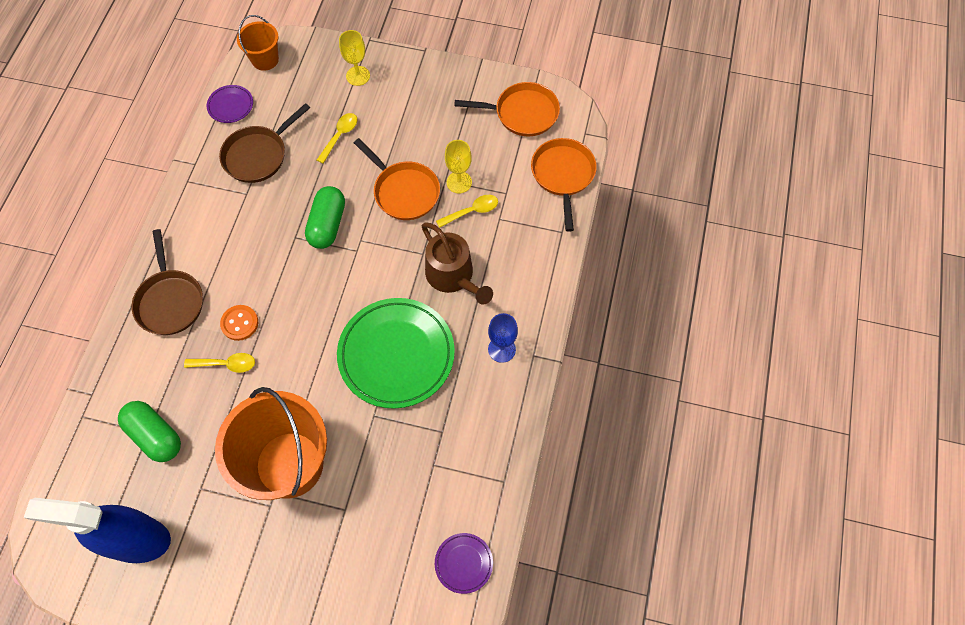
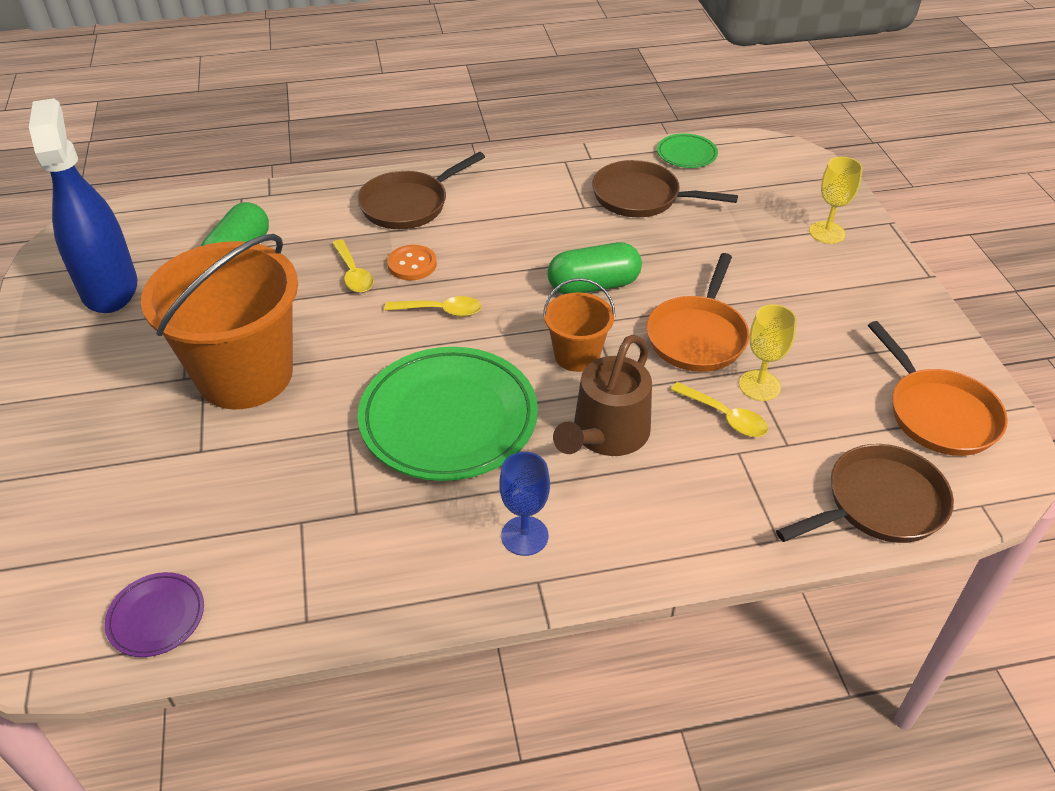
camera: 65 degrees right, 20 degrees down
(230, 106) = (686, 154): purple plate -> green plate
(265, 59) = (771, 155): orange bucket -> orange bucket (577, 355)
(340, 136) = (726, 249): yellow spoon -> yellow spoon (441, 311)
(563, 175) = (879, 504): orange pan -> brown pan

